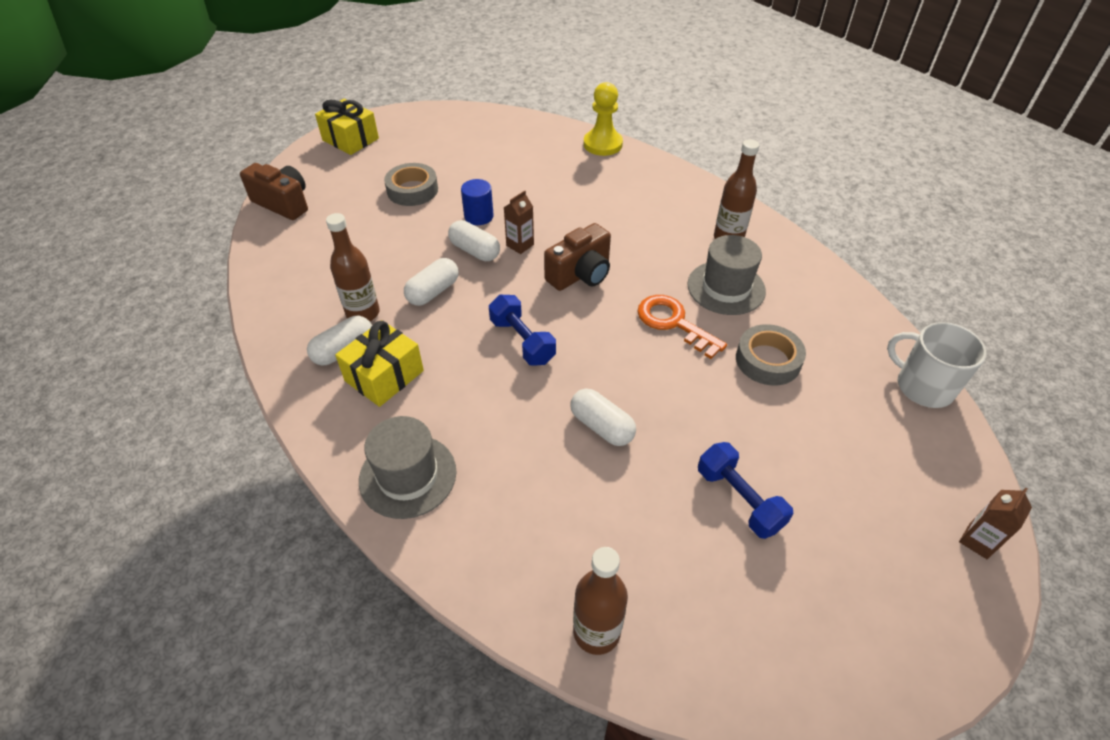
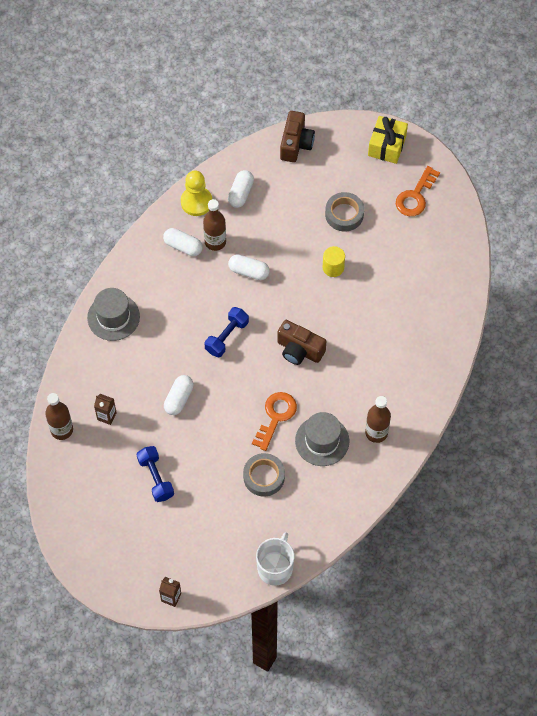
camera: 70 degrees right, 15 degrees up
(384, 376) = (172, 276): yellow gift -> none
(430, 136) = (415, 196): none -> orange key
(475, 251) = (296, 279): white capsule -> white capsule (241, 193)
(479, 216) = (333, 267): blue cylinder -> yellow cylinder
(520, 245) = (313, 304): brown carton -> brown carton (106, 416)
(603, 144) = (459, 319): yellow pawn -> yellow pawn (196, 202)
(739, 499) = (156, 478): blue dumbbell -> blue dumbbell turned 60 degrees counterclockwise

